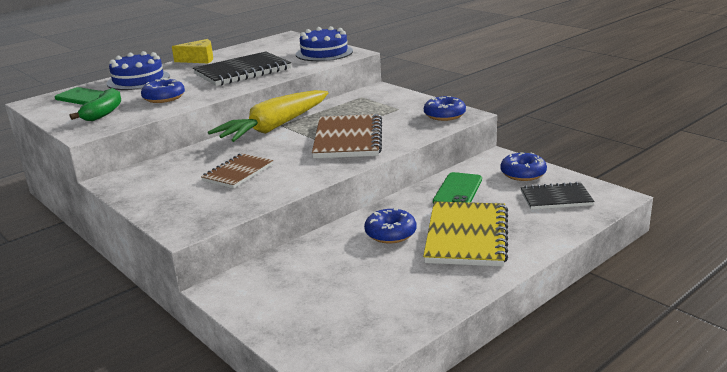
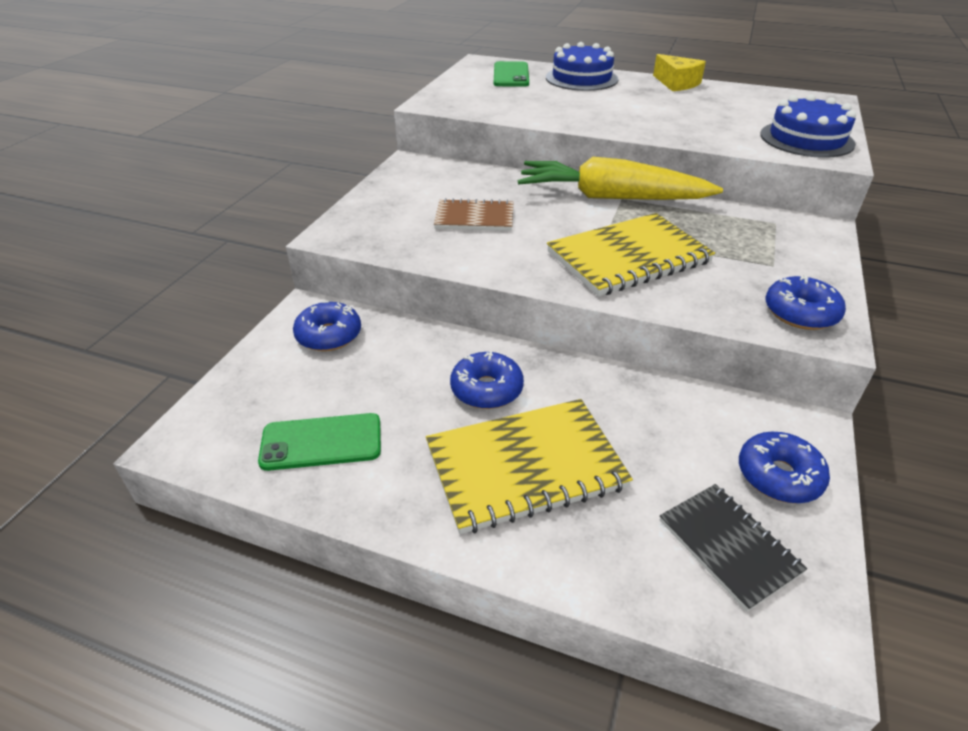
camera: 60 degrees right, 15 degrees up
(103, 113) = (481, 94): green banana -> none
(164, 98) = (547, 105): blue donut -> blue donut (329, 335)
(243, 71) = (671, 115): black notebook -> none
(348, 139) = (628, 258): brown notebook -> yellow notebook
(458, 191) = (653, 416): green phone -> green phone (321, 442)

